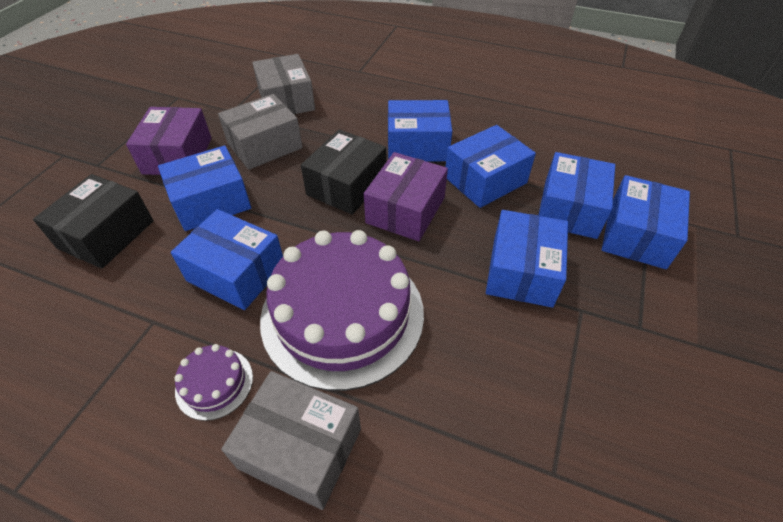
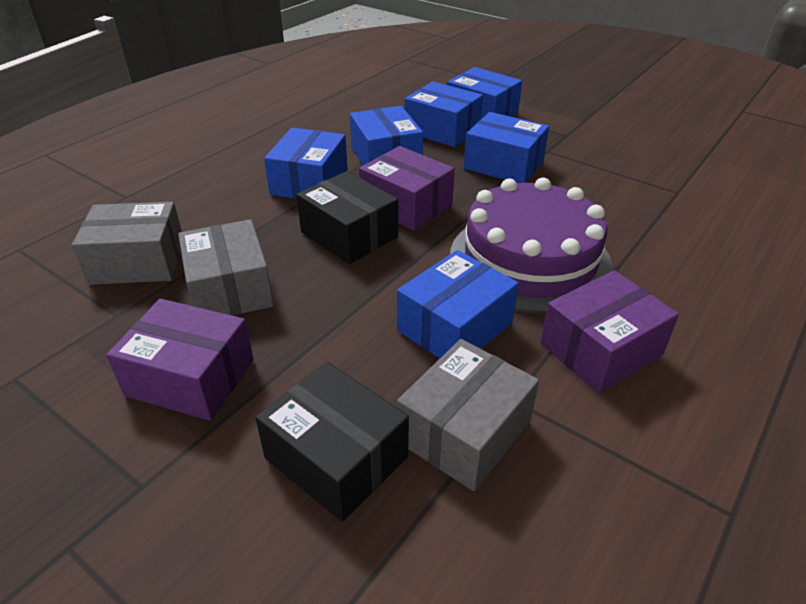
camera: 75 degrees left, 10 degrees down
(211, 202) = (320, 344): blue box -> none
(214, 383) = (601, 349): purple cake -> purple box
(300, 448) = (667, 299): grey box -> grey box (464, 431)

